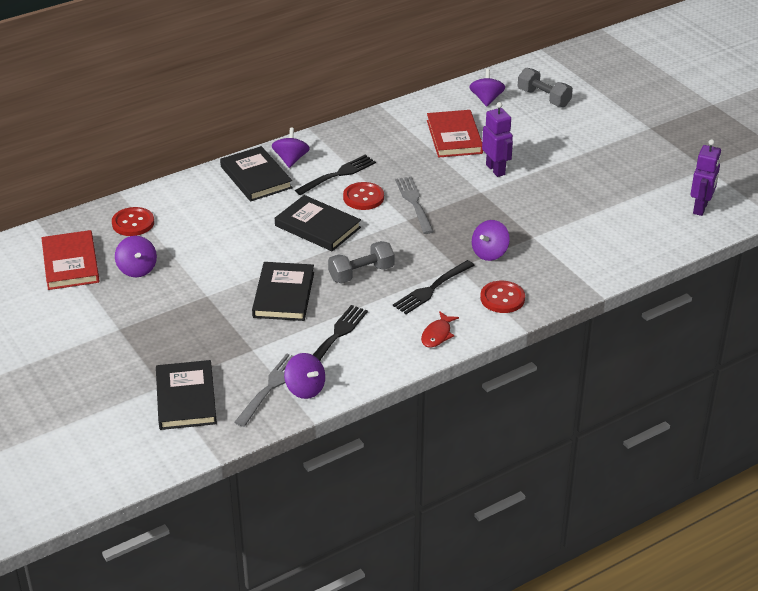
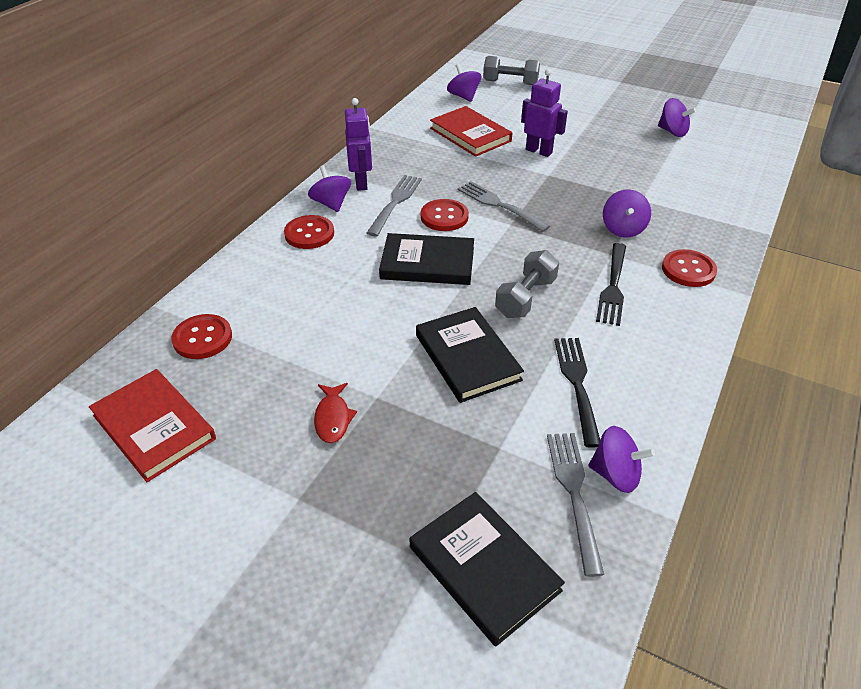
camera: 30 degrees left, 5 degrees up
(137, 269) = (255, 398): purple spinning top -> purple spinning top (672, 132)
(256, 177) = (309, 234): black book -> red button
(338, 175) = (395, 203): black fork -> grey fork
(437, 334) = (676, 336): red fish -> red fish (333, 418)
(700, 208) = (739, 130): purple robot -> purple robot (361, 183)

